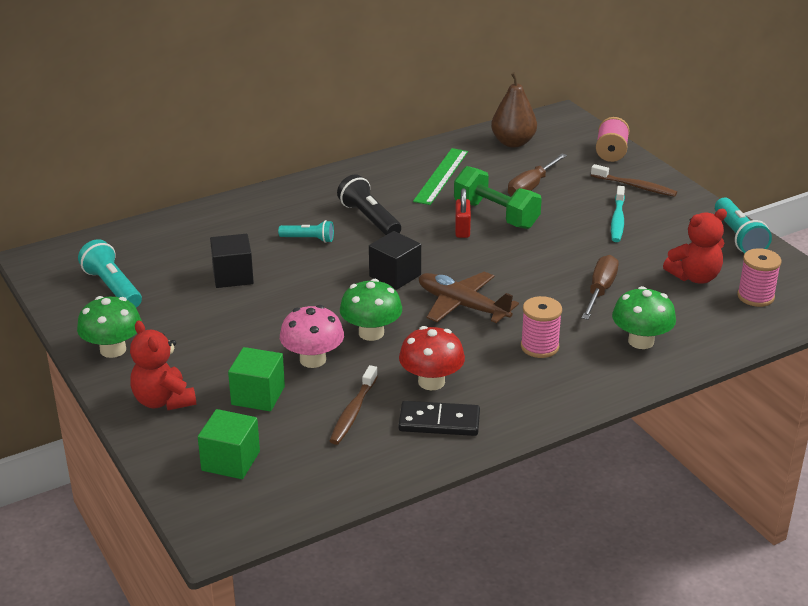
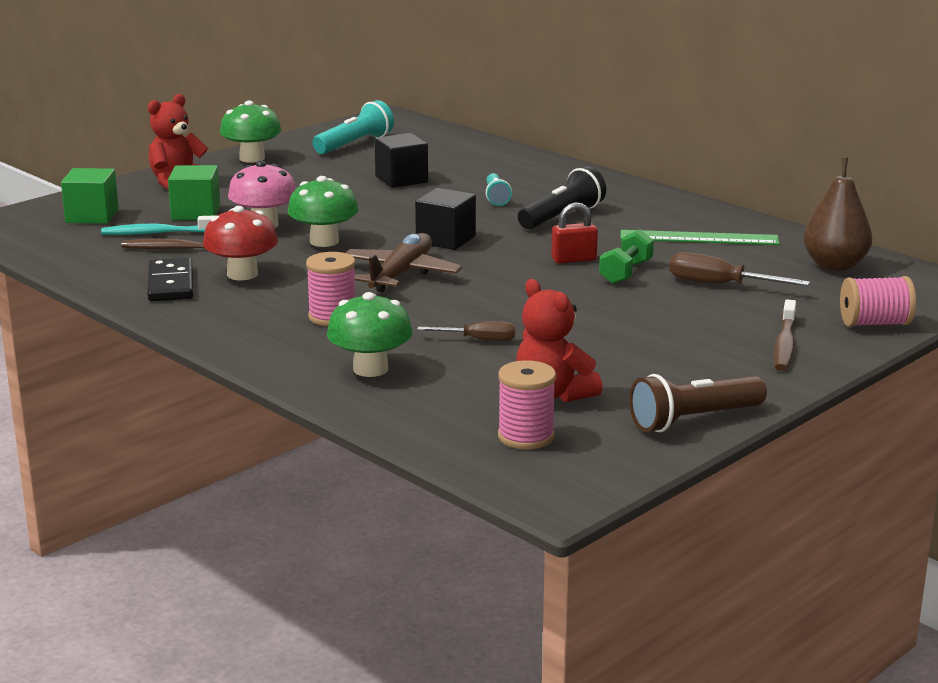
camera: 75 degrees right, 10 degrees down
(496, 215) = (626, 272): green dumbbell -> green dumbbell, size x0.63
(600, 290) = (479, 340): brown screwdriver -> brown screwdriver, size x0.65
(617, 220) = (673, 339): turquoise toothbrush -> turquoise toothbrush (158, 233)
(738, 237) = (694, 420): turquoise flashlight -> brown flashlight

